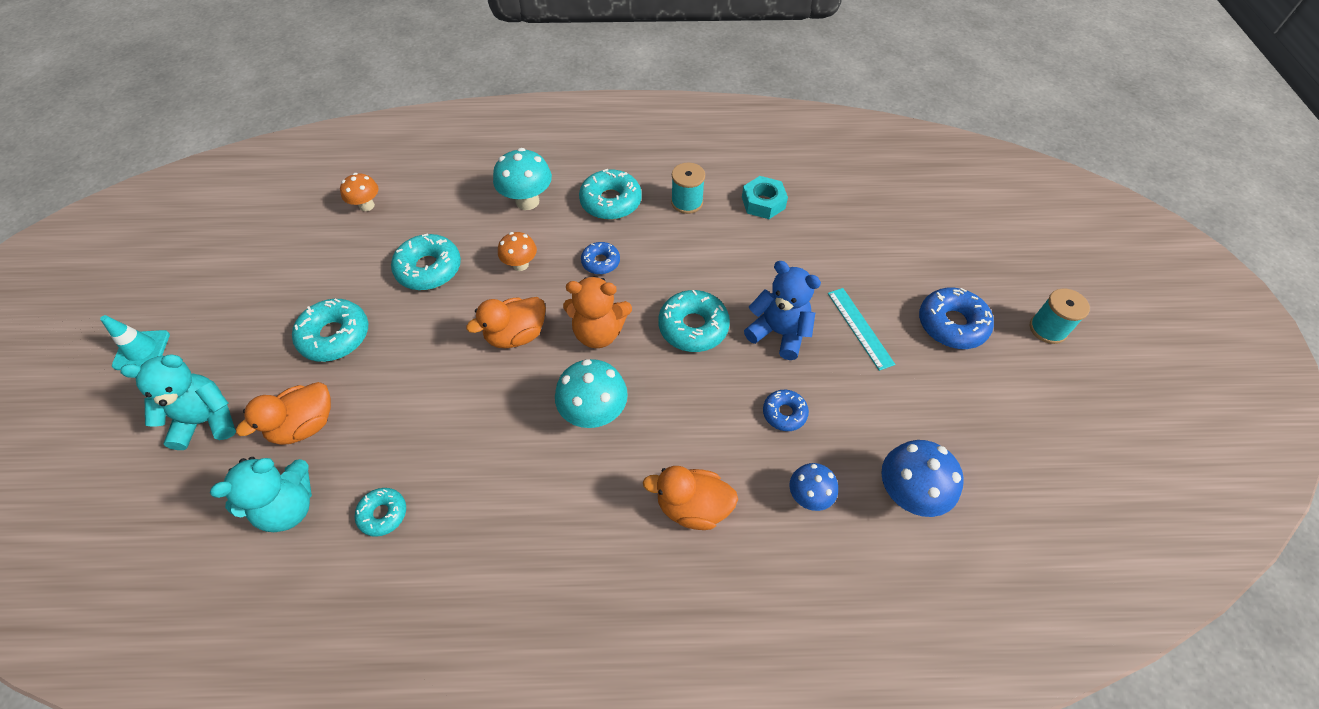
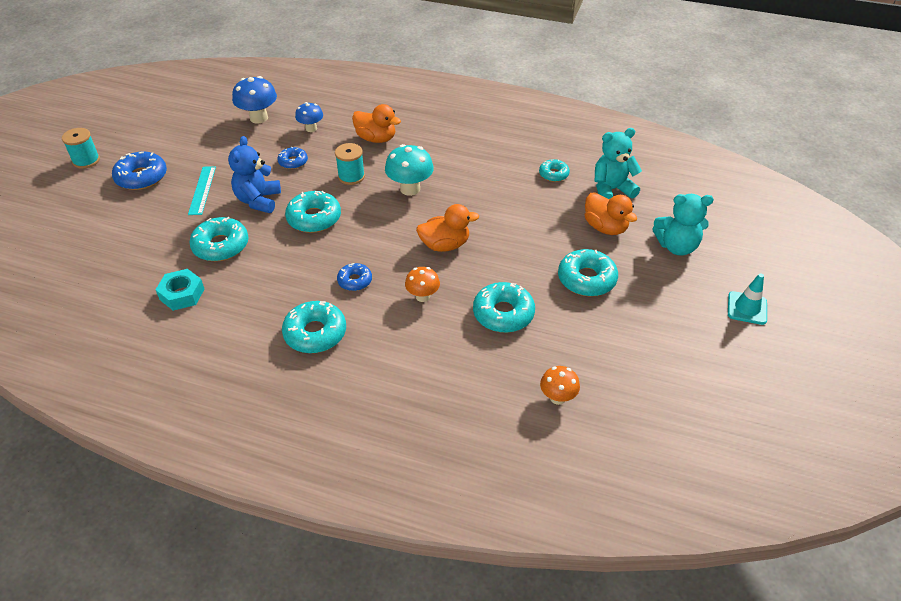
camera: 160 degrees left, 10 degrees down
(305, 425) = (605, 227): orange duck -> orange duck turned 75 degrees clockwise
(527, 201) = (393, 356): turquoise mushroom -> none
(598, 333) = (383, 231): orange teddy bear -> none
(687, 202) = (247, 313): turquoise spool -> turquoise spool (351, 176)
(771, 261) = (221, 246): none -> turquoise donut
(779, 333) = (258, 200): blue teddy bear -> blue teddy bear turned 45 degrees clockwise

